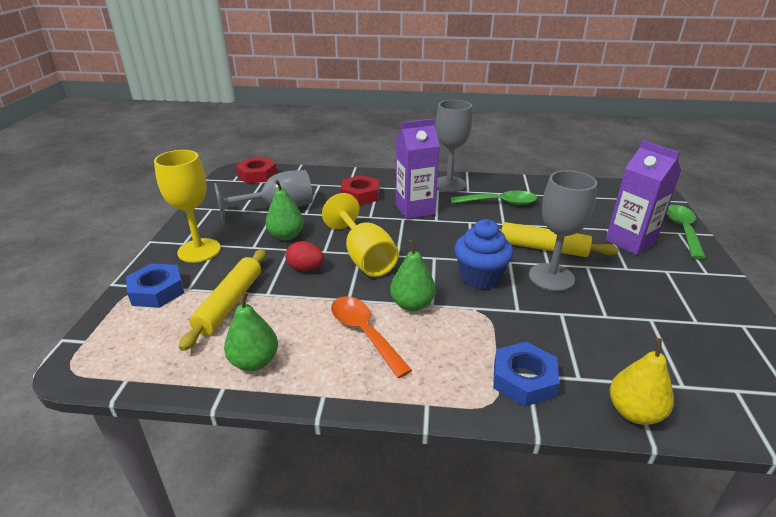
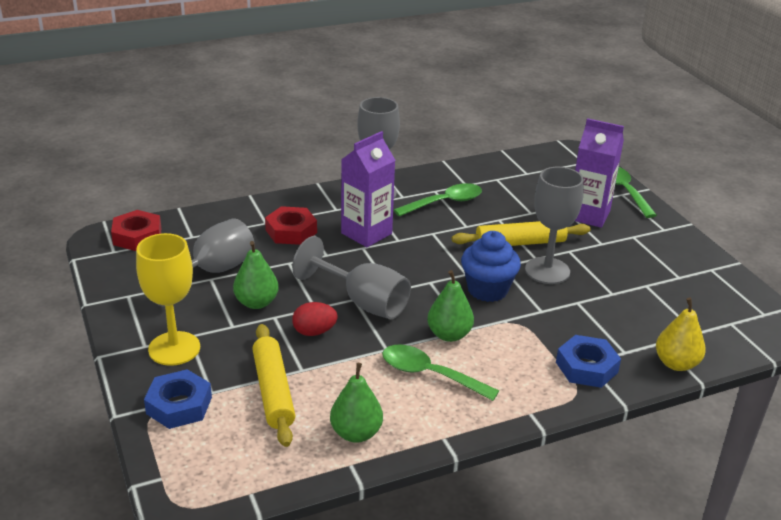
camera: 30 degrees left, 0 degrees up
(364, 257) = (363, 302): yellow goblet -> grey goblet
(364, 333) = (429, 374): orange spoon -> green spoon

